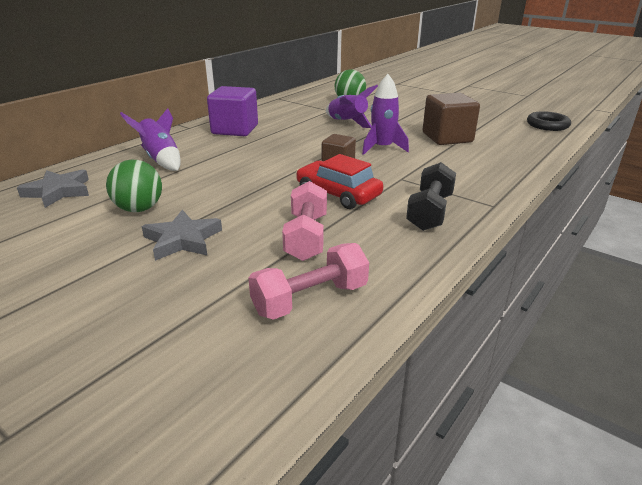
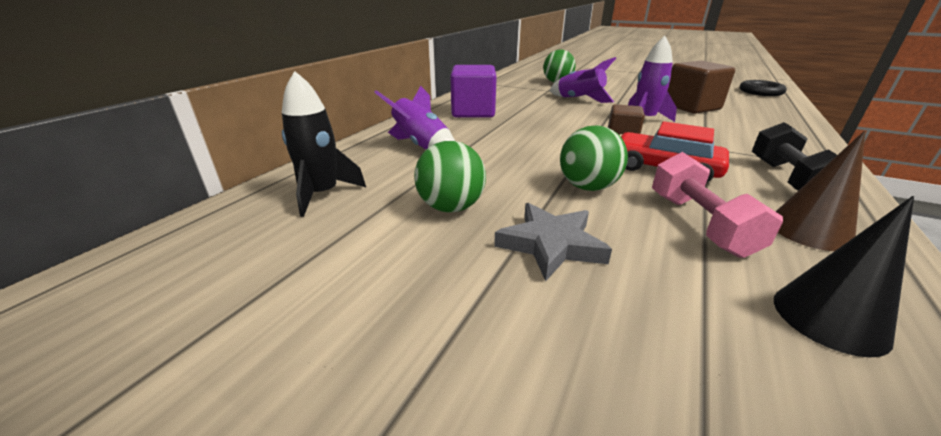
camera: 10 degrees left, 0 degrees up
(58, 191) = (323, 194): grey star -> black rocket
(256, 203) = (587, 187): none -> green ball
(310, 299) = (829, 318): pink dumbbell -> black cone
(384, 249) = (809, 230): none -> brown cone

